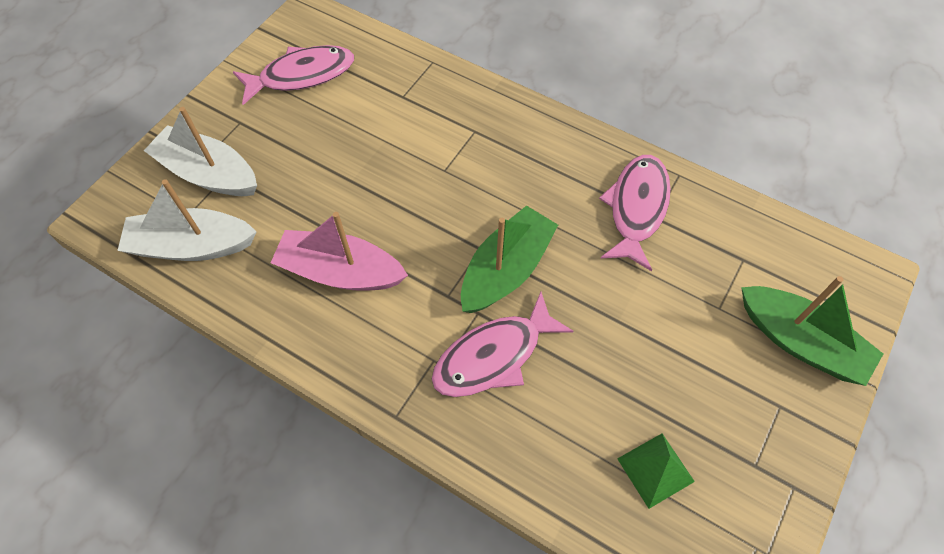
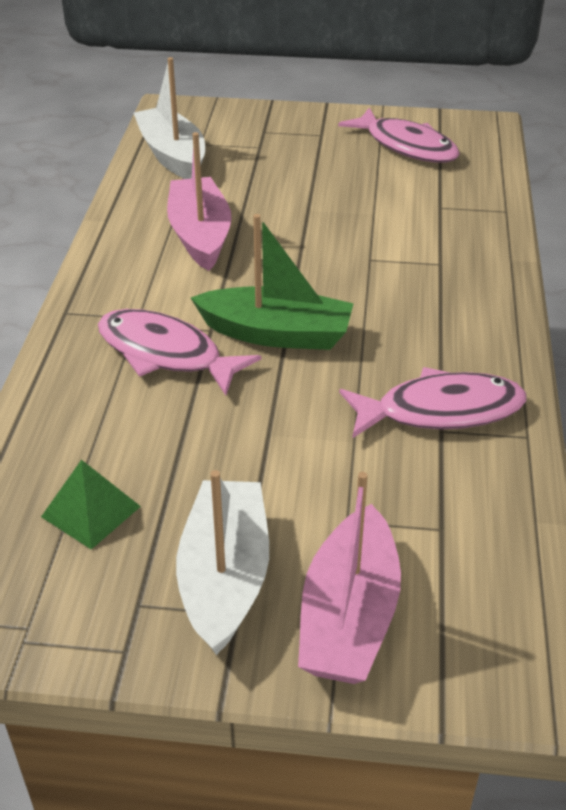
camera: 65 degrees right, 20 degrees down
(208, 173) = (252, 138): white boat -> white boat (225, 577)
(800, 342) = (349, 616): green boat -> pink boat

